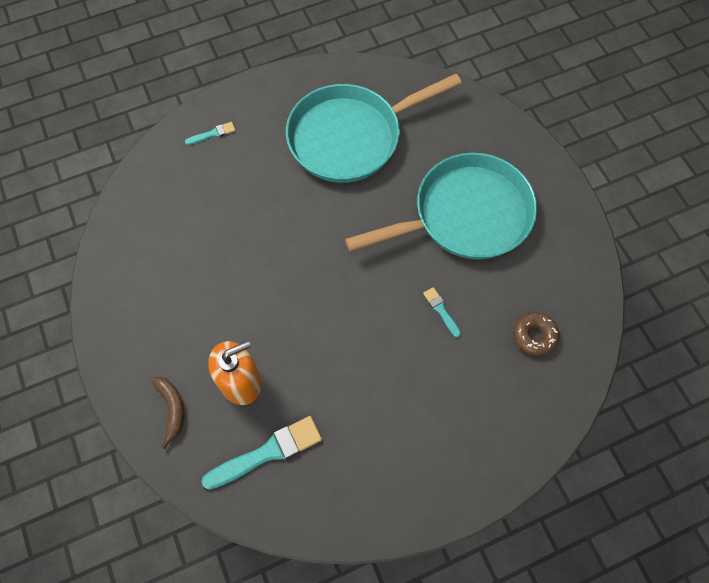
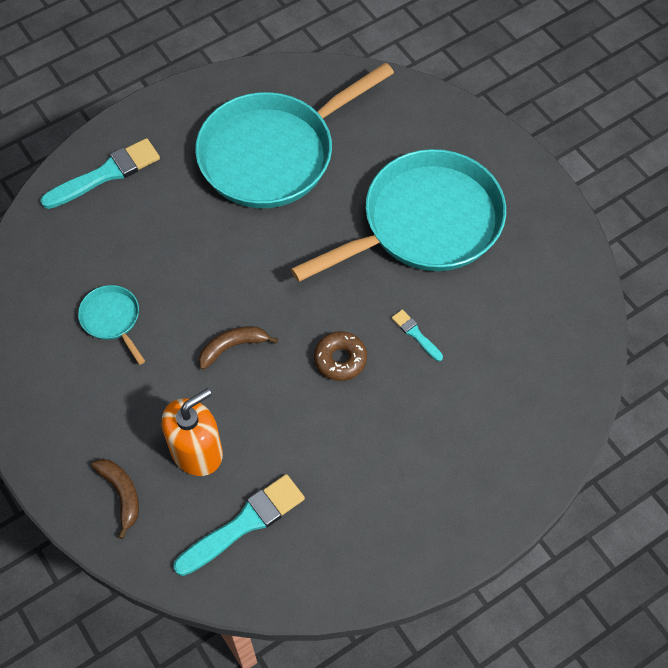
camera: 10 degrees left, 5 degrees down
(194, 257) = (112, 319): none -> turquoise pan
(212, 134) = (106, 174): turquoise brush -> turquoise brush, size x2.01
(287, 296) = (232, 347): none -> brown banana
(534, 336) = (527, 345): brown donut -> brown donut (340, 359)

